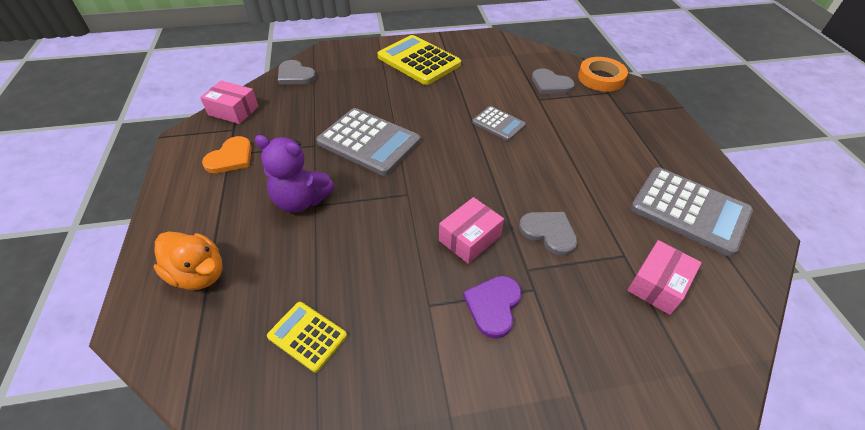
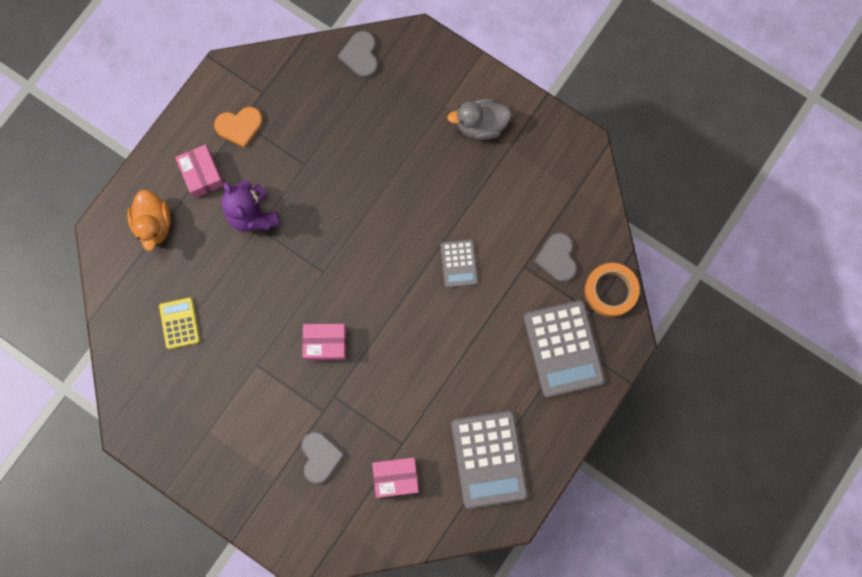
camera: 45 degrees right, 30 degrees up
(233, 111) = (278, 66): pink box -> pink box (202, 174)
(369, 142) = (345, 195): grey calculator -> grey calculator (563, 348)
(418, 61) = (481, 125): yellow calculator -> grey duck
(493, 306) = (290, 399): purple heart -> none
(549, 232) = (377, 386): grey heart -> grey heart (320, 457)

